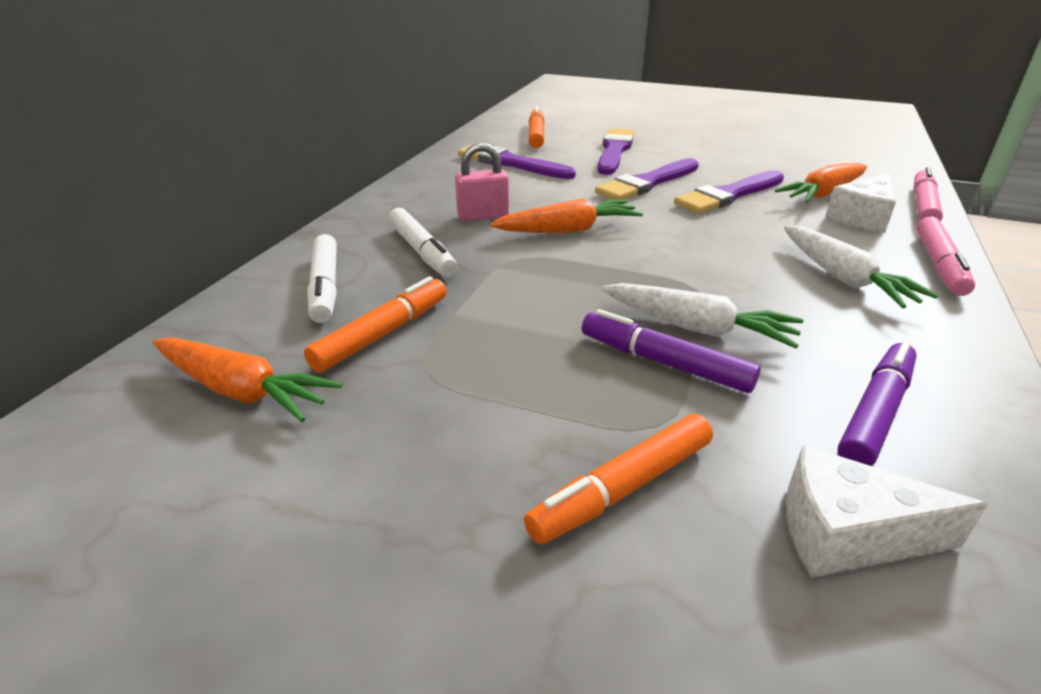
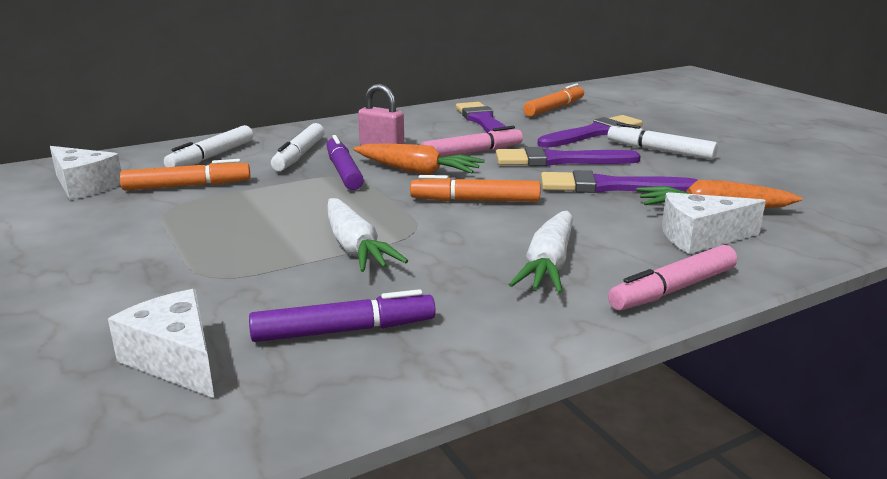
camera: 40 degrees right, 10 degrees down
(242, 391) = (84, 186): orange carrot -> white cheese
(622, 488) = (130, 289): orange marker -> orange marker (475, 200)
(664, 362) = (289, 254): purple marker -> purple marker (344, 171)
(689, 154) = (660, 151): none -> white marker
(923, 206) = (804, 251): pink marker -> pink marker (472, 152)

